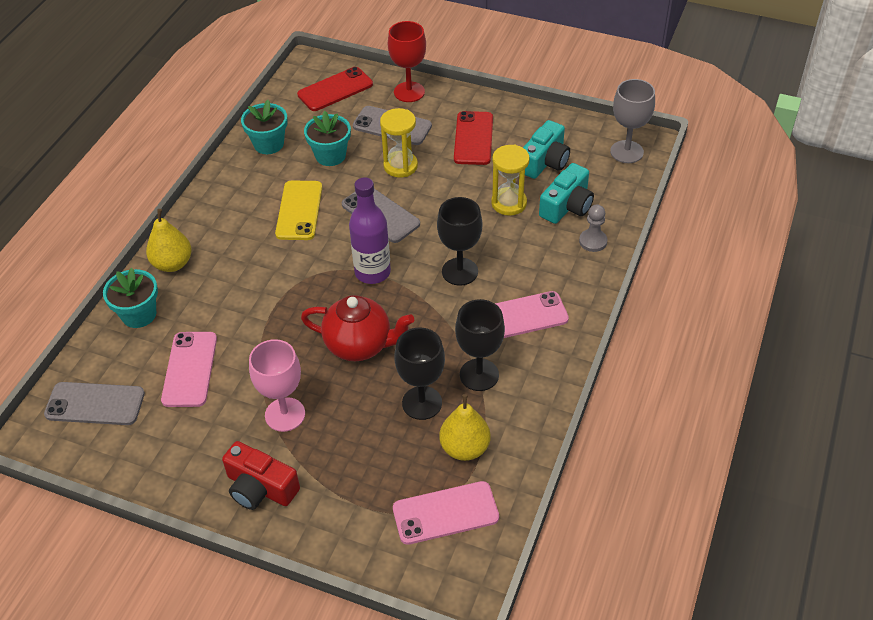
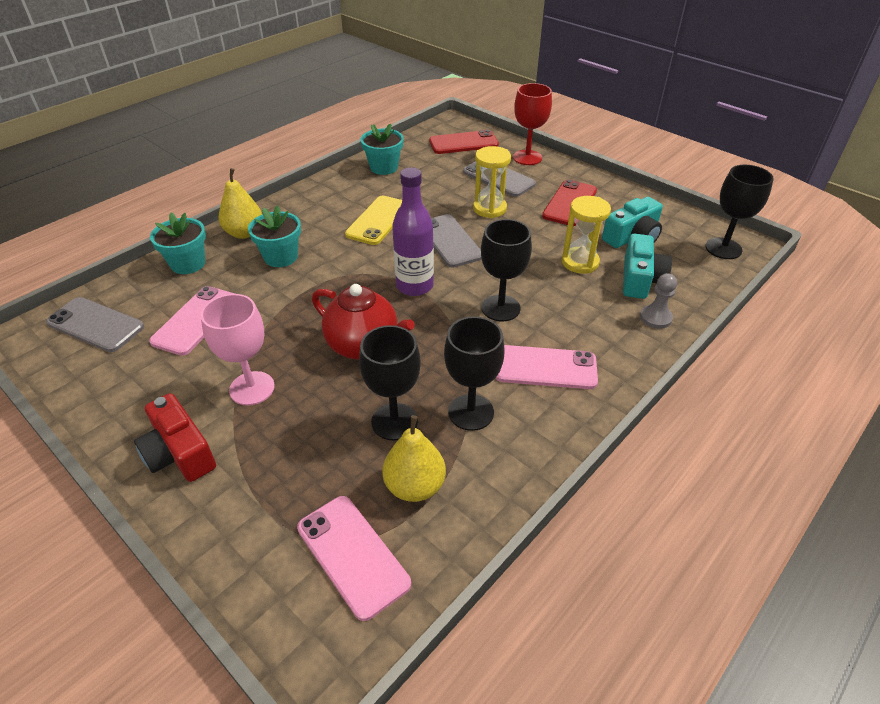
camera: 20 degrees right, 5 degrees down
(330, 155) = (431, 187): turquoise flower pot -> turquoise flower pot (281, 257)
(445, 513) = (353, 555): pink phone -> pink phone turned 45 degrees clockwise
(567, 206) = (640, 279): turquoise camera -> turquoise camera turned 45 degrees counterclockwise
(626, 152) = (723, 248): grey goblet -> black goblet

